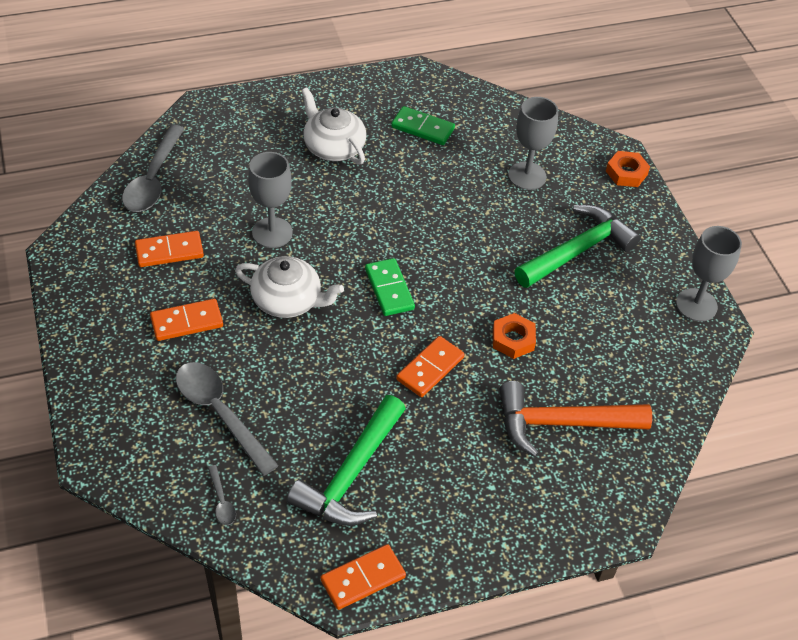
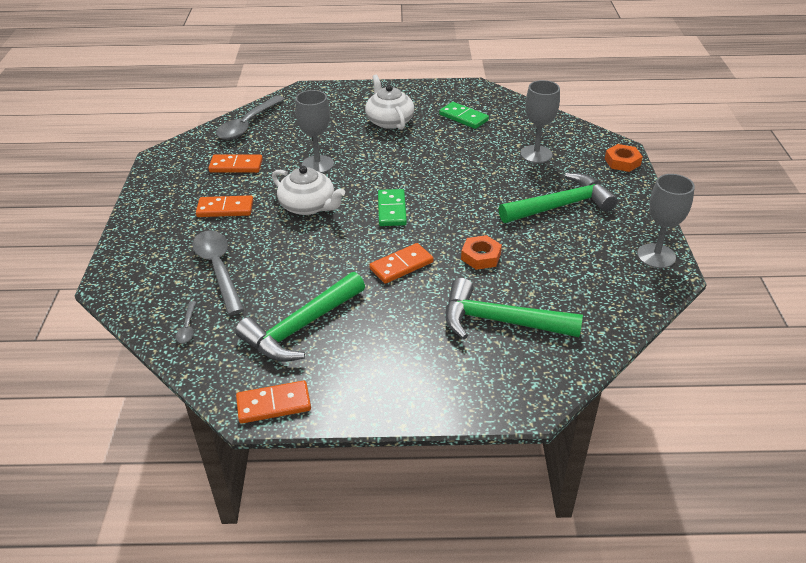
camera: 20 degrees right, 10 degrees down
(561, 423) = (499, 321): orange hammer -> green hammer

